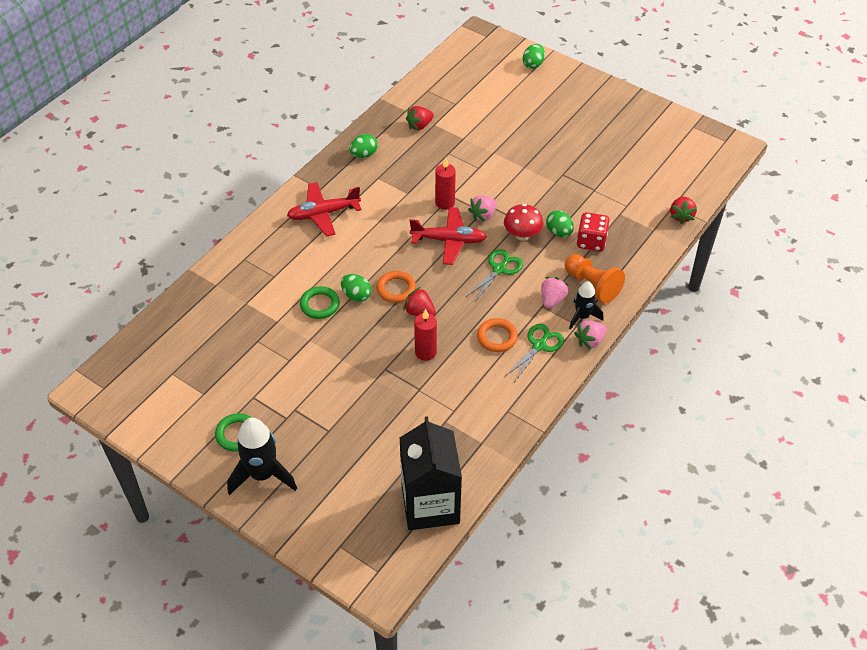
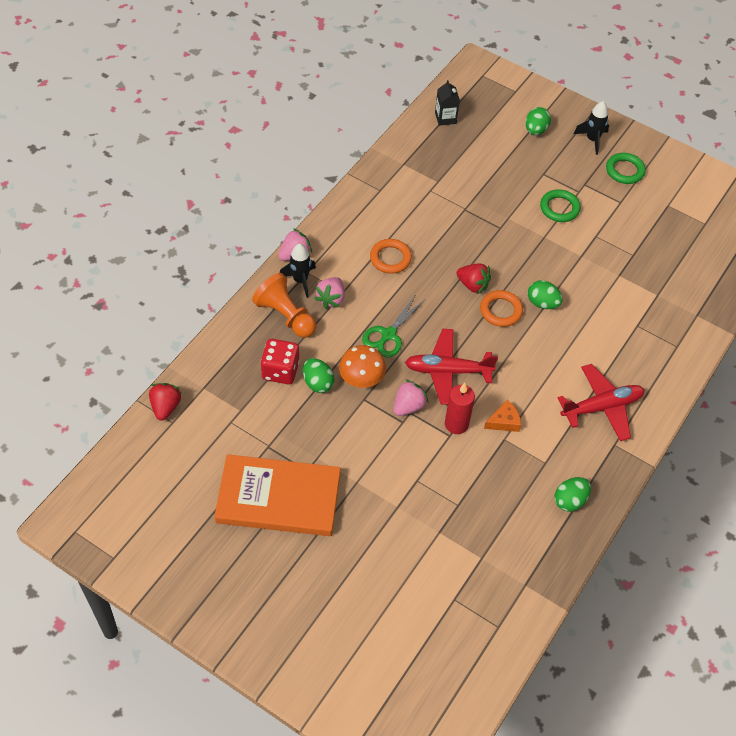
camera: 175 degrees right, 5 degrees up
(262, 475) = (592, 140): black rocket -> black rocket, size x0.60
(320, 305) = (579, 292): green ring -> green ring (559, 208)
(406, 204) = (504, 421): none -> orange cheese
(419, 126) = (502, 554): red strawberry -> none
(425, 352) = (462, 243): red candle -> none
(430, 504) = (445, 118): black carton -> black carton, size x0.42
(522, 235) = (361, 379): red mushroom -> orange mushroom
(533, 64) = (337, 690): green egg -> green egg (535, 130)
(539, 345) = (347, 250): green scissors -> none
(582, 158) = (278, 498): none -> orange book

